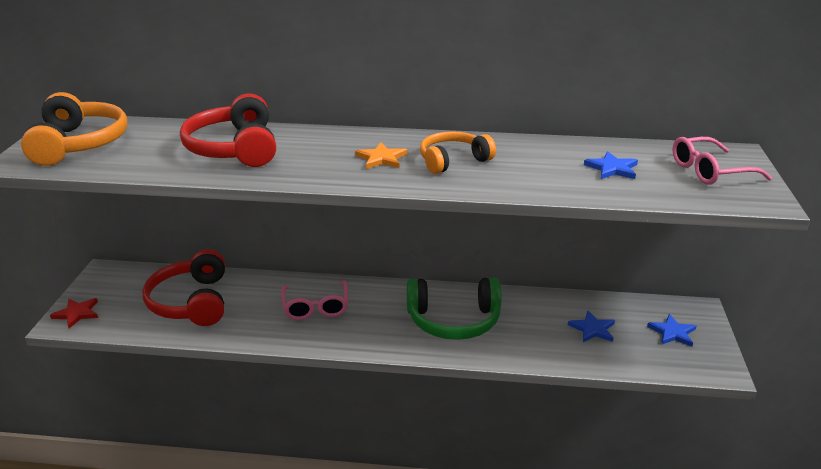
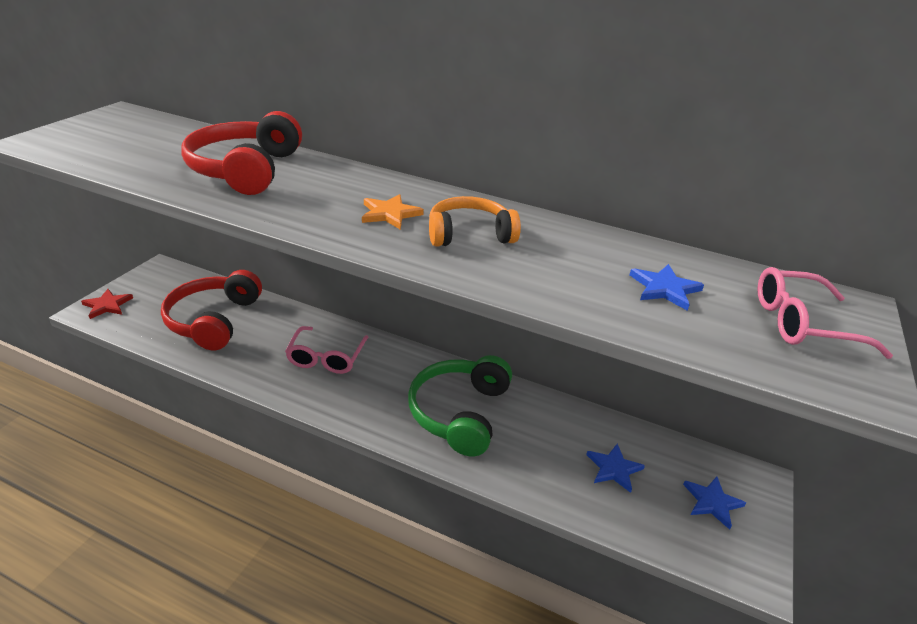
camera: 15 degrees right, 5 degrees up
(79, 144) = (106, 135): orange headphones -> none
(454, 320) = (459, 413): green headphones -> green headphones turned 90 degrees clockwise

